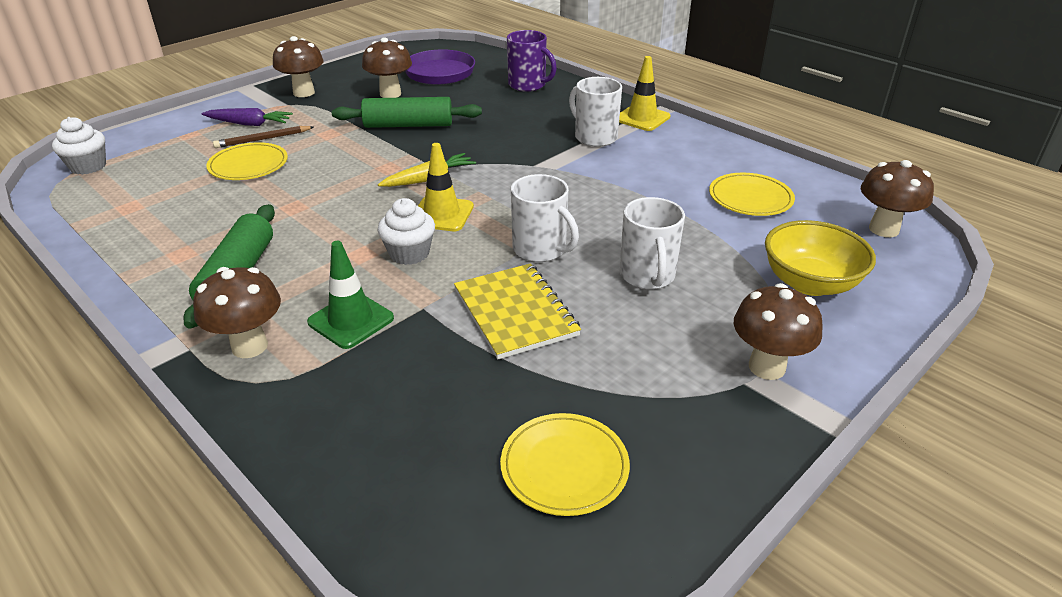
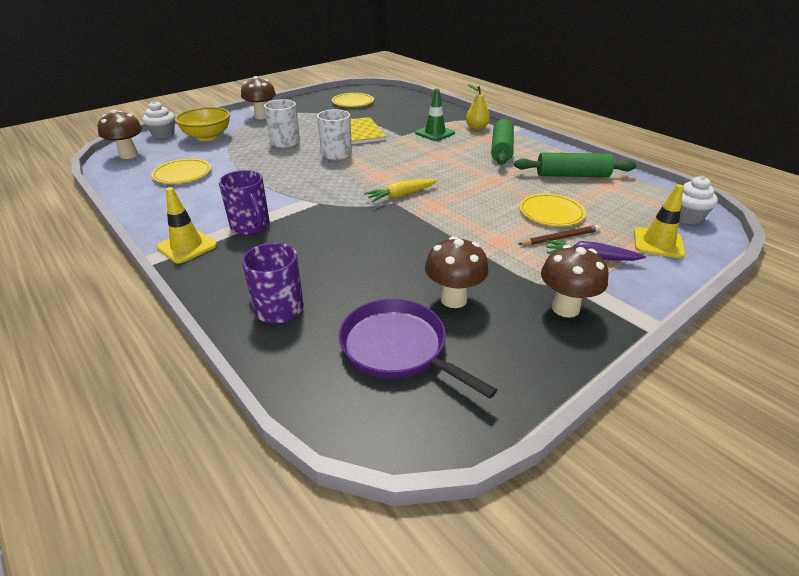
camera: 175 degrees left, 0 degrees up
(249, 346) = (476, 128): brown mushroom -> yellow pear
(408, 125) = (424, 248): green rolling pin -> green rolling pin (572, 175)
(409, 253) = (410, 155): white cupcake -> white cupcake (163, 134)
(441, 214) = (392, 172): yellow traffic cone -> yellow traffic cone (658, 243)
(594, 137) = (251, 226): white mug -> purple mug

